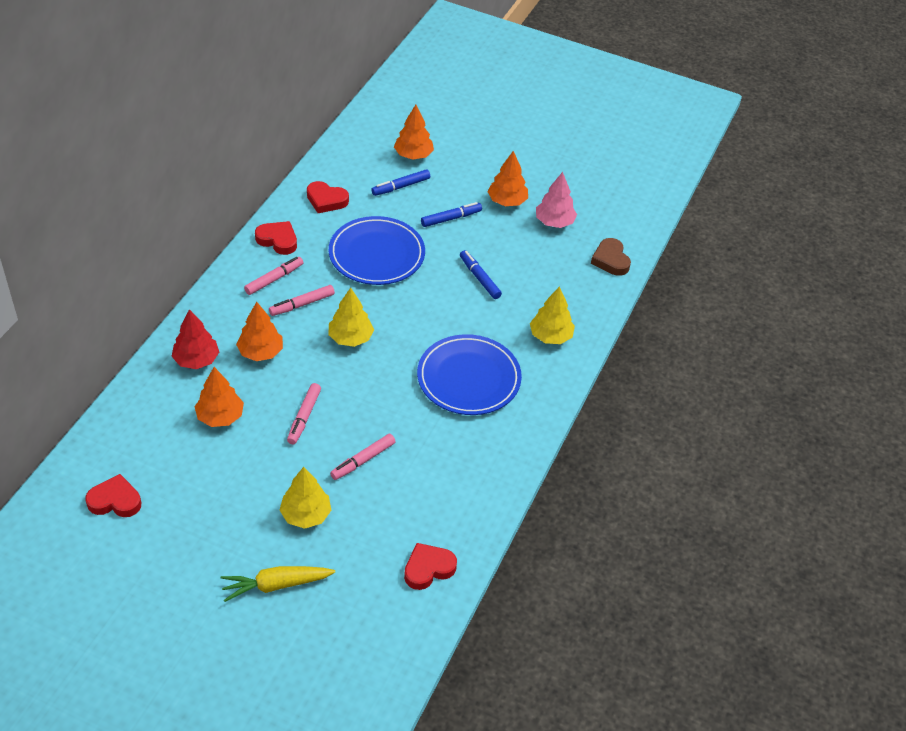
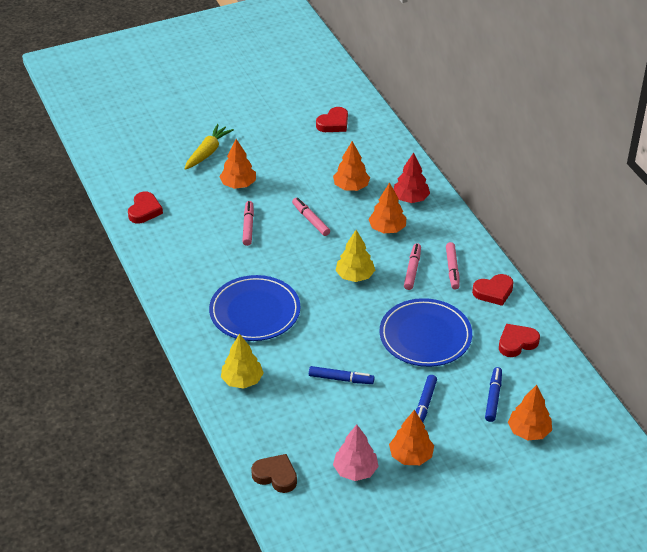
camera: 135 degrees right, 5 degrees down
(305, 515) = (238, 184): yellow tree -> orange tree

